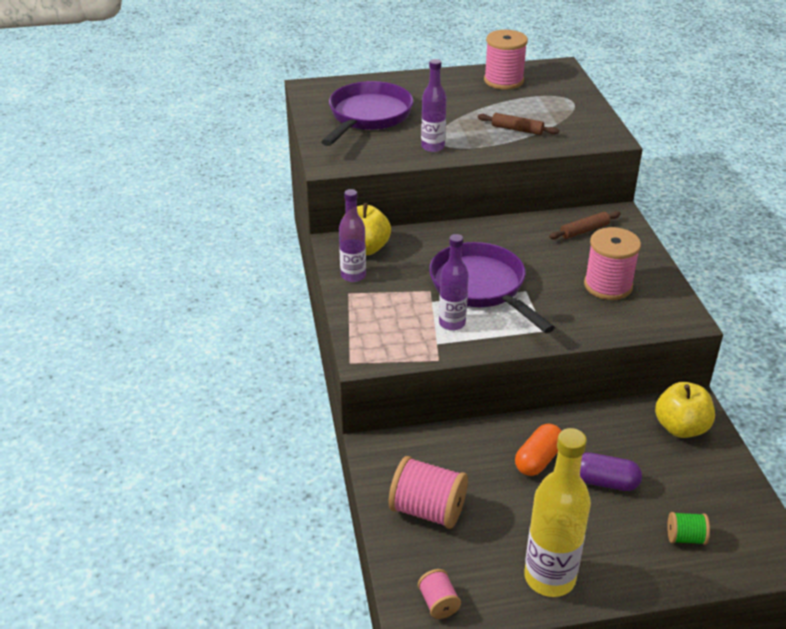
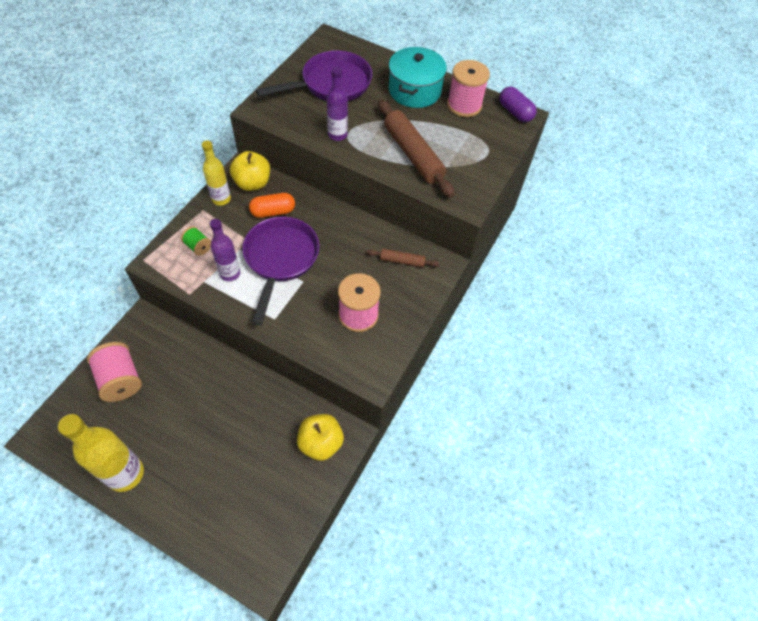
camera: 35 degrees right, 20 degrees up
(353, 275) = (221, 199): purple bottle -> yellow bottle
(438, 603) = (58, 439): pink spool -> none
(447, 89) = (414, 90): none -> turquoise pot
(517, 129) = (413, 154): brown rolling pin -> brown rolling pin, size x1.96
(538, 459) = (214, 396): orange capsule -> orange capsule (273, 212)
(604, 482) = (230, 441): purple capsule -> purple capsule (515, 112)
(685, 537) = (225, 515): green spool -> green spool (198, 247)

